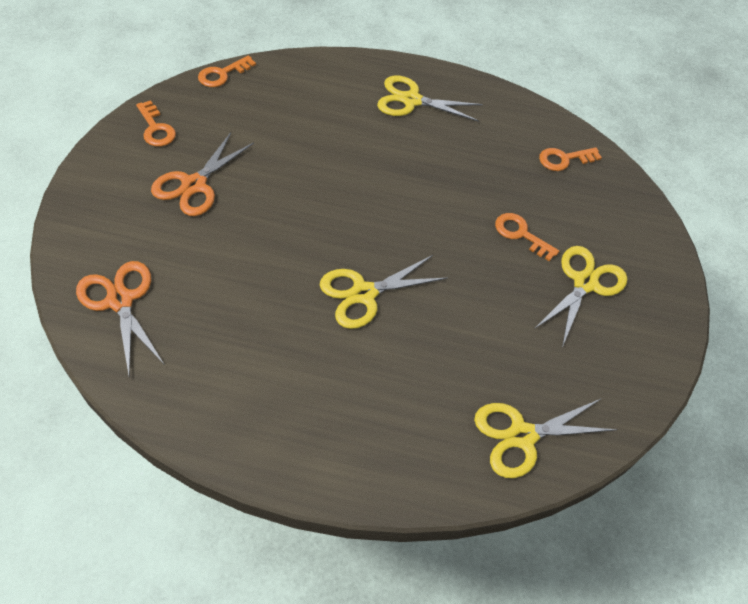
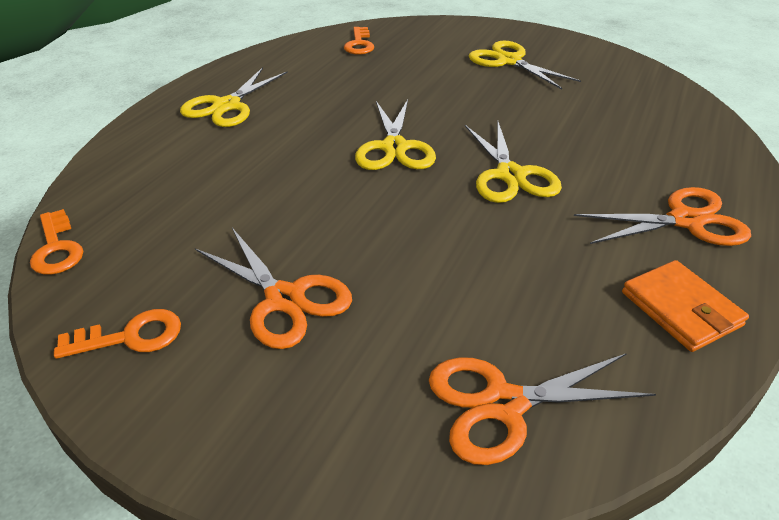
camera: 70 degrees left, 15 degrees down
(216, 405) = (681, 309): none -> orange wallet
(328, 422) = (685, 220): none -> orange scissors
(521, 234) = (446, 78): orange key -> none
(522, 436) = (675, 115): yellow scissors -> yellow scissors (394, 147)

